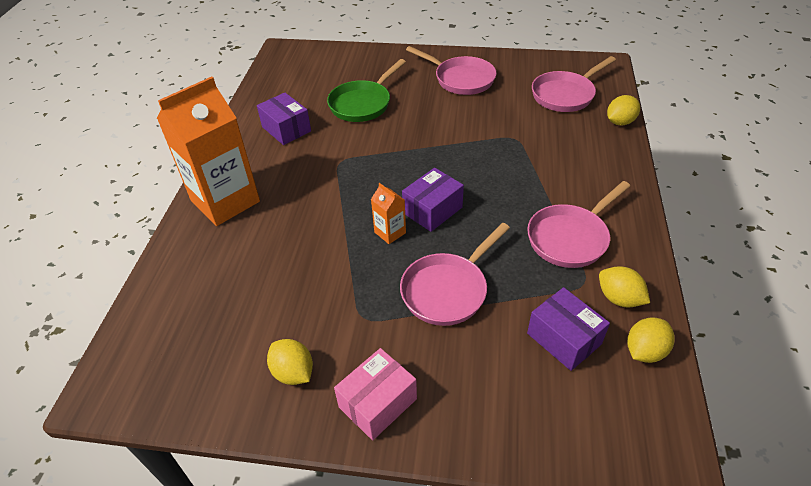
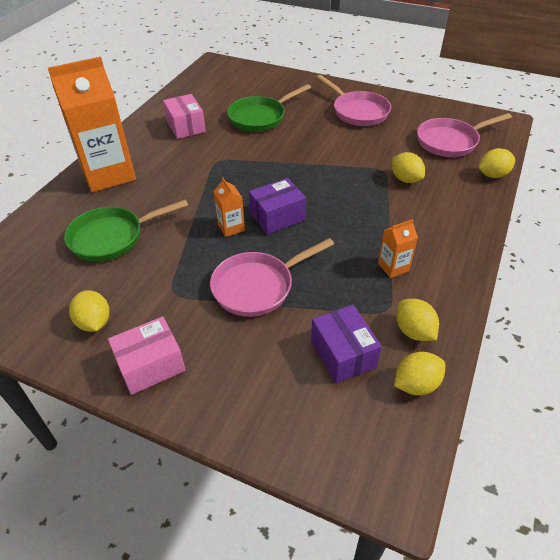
camera: 15 degrees right, 0 degrees up
(266, 272) = (112, 237): none -> green pan
(286, 129) = (186, 126): purple box -> pink box
(541, 143) = (405, 179): none -> yellow lemon
(570, 237) = (393, 267): pink pan -> orange carton

